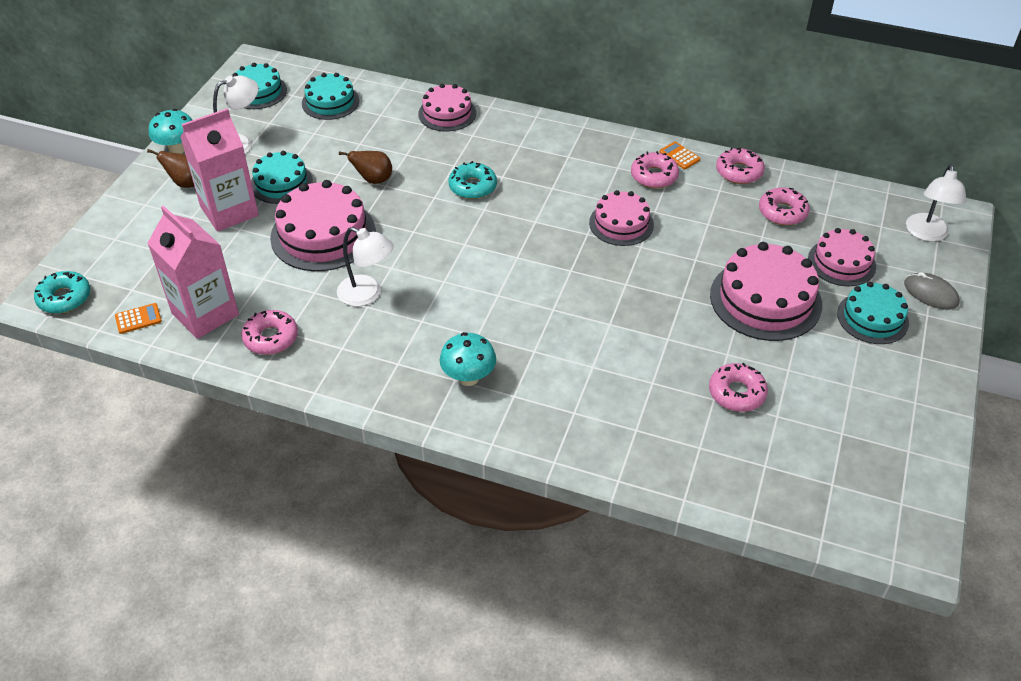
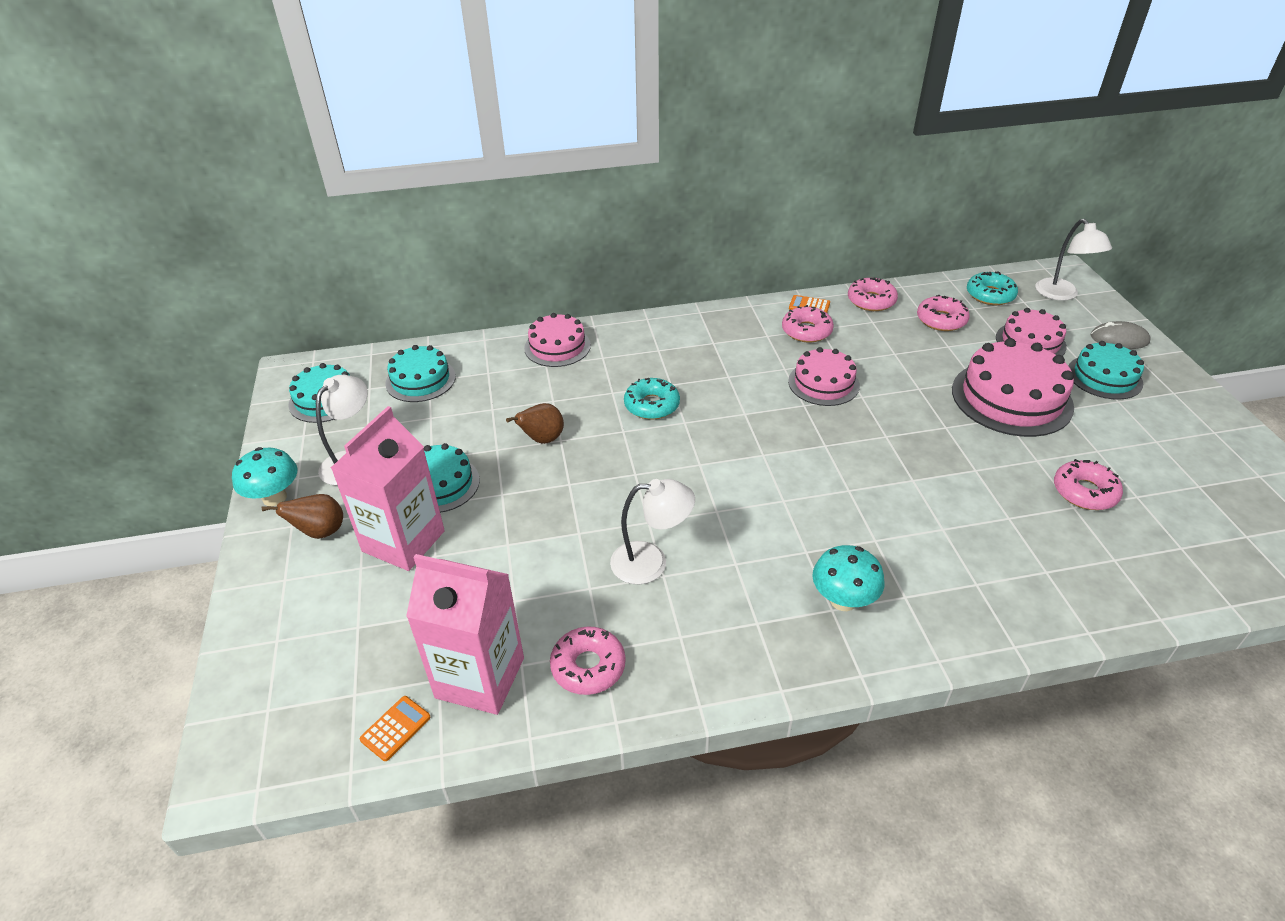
camera: 30 degrees left, 5 degrees down
(64, 298) = (264, 753): turquoise donut -> turquoise donut (990, 295)
(323, 234) = (540, 519): pink cake -> none

